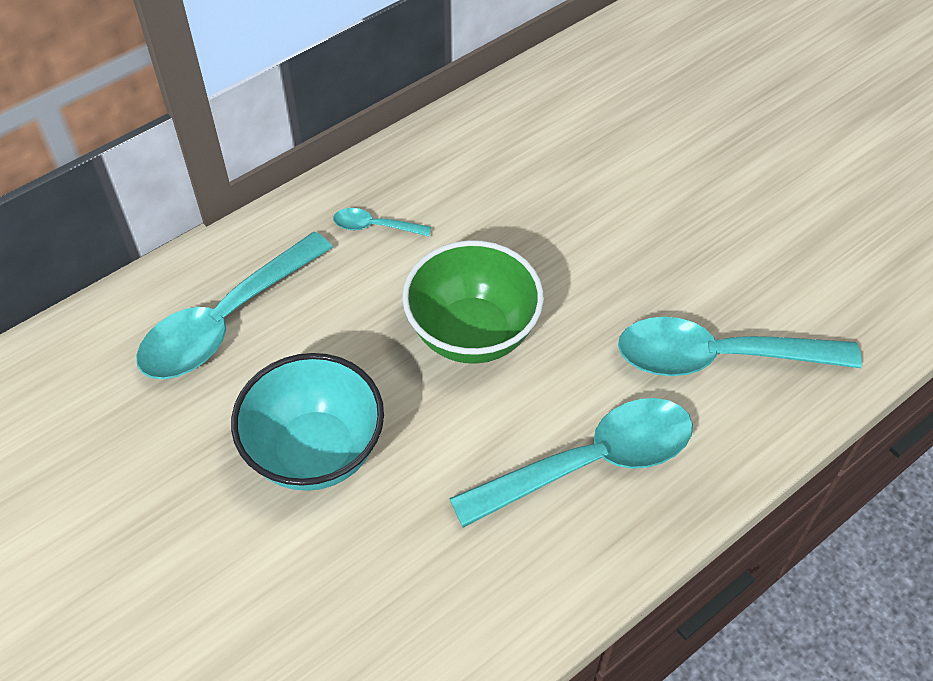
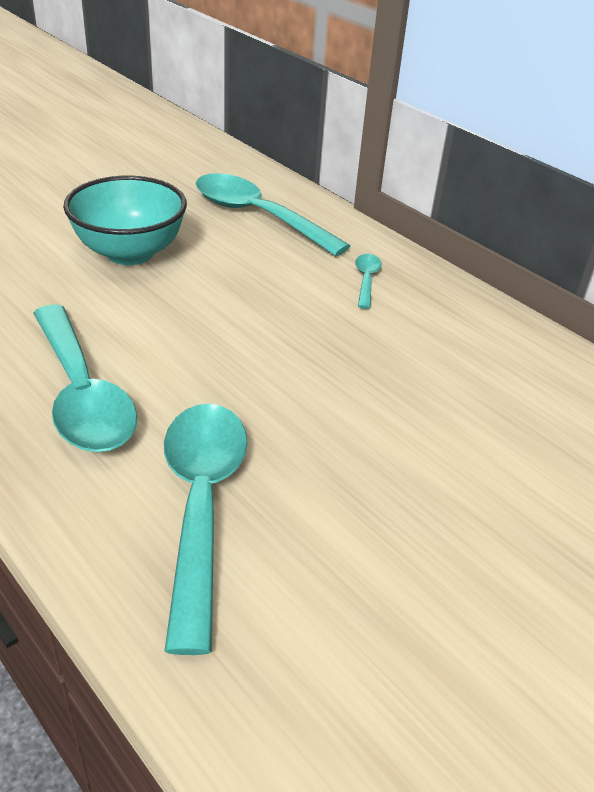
camera: 85 degrees right, 15 degrees down
(472, 333) = (243, 330): green bowl -> none

